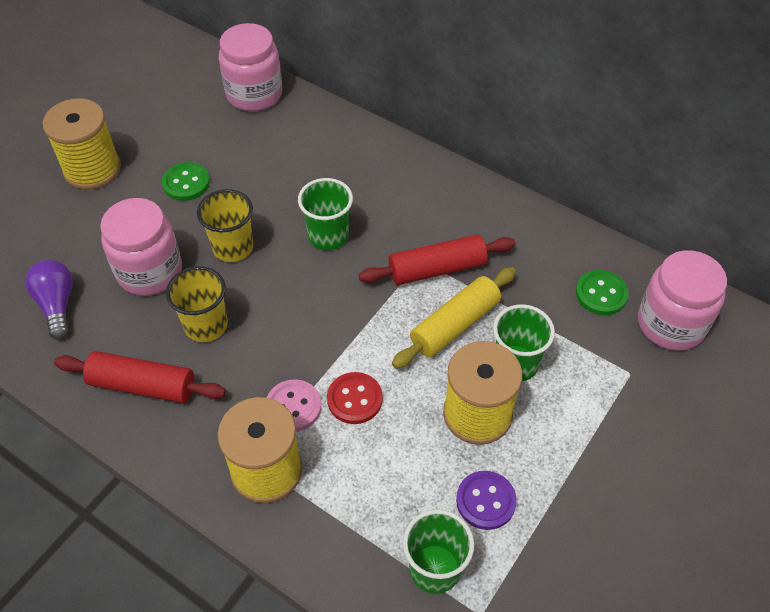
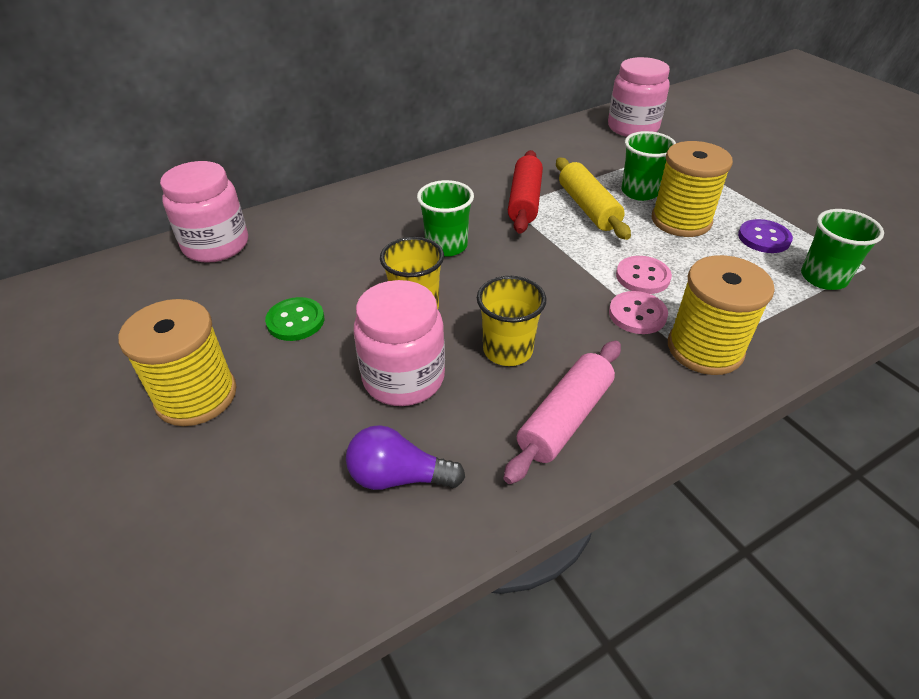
camera: 65 degrees left, 10 degrees down
(143, 385) = (564, 418): red rolling pin -> pink rolling pin
(354, 399) = (642, 277): red button -> pink button
(601, 294) = (592, 143): green button -> none

